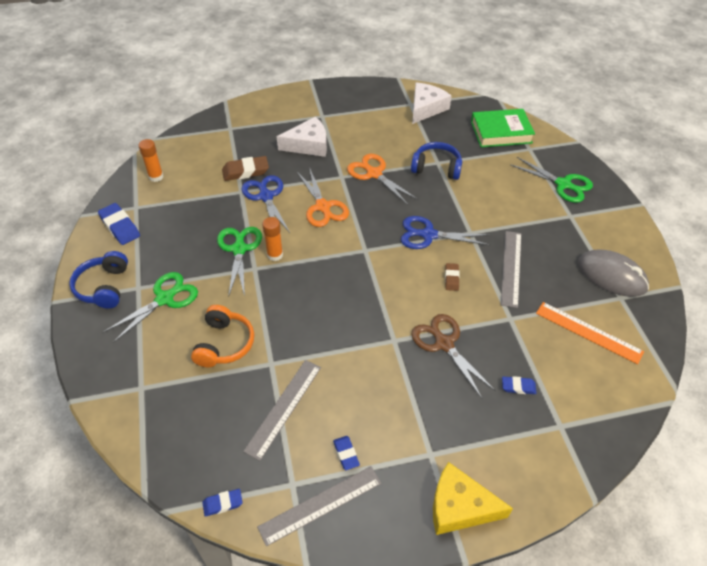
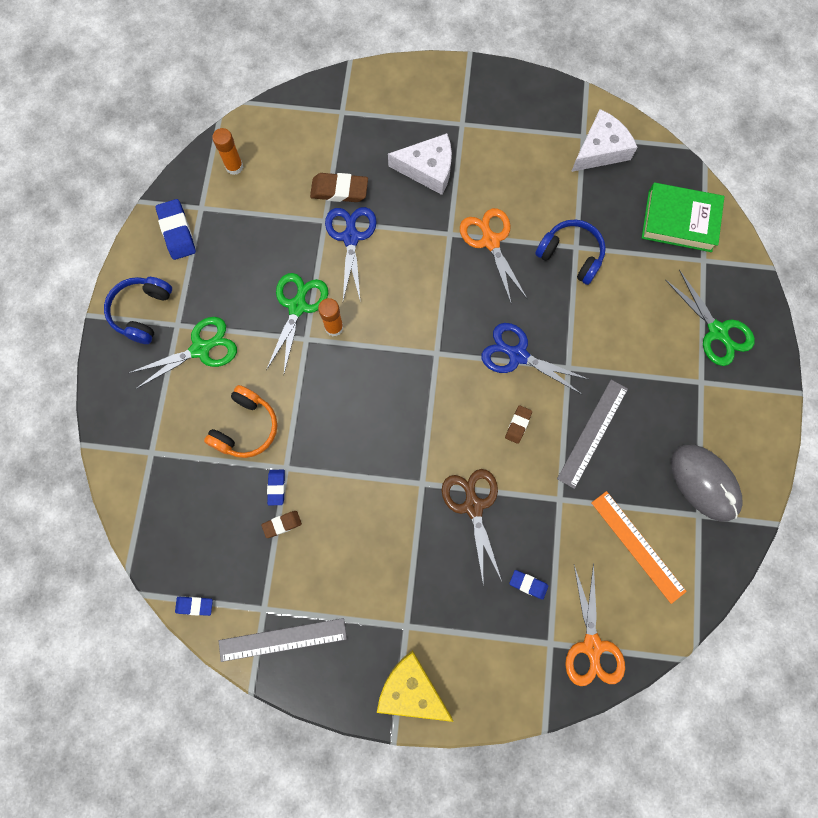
camera: 20 degrees right, 25 degrees up
(284, 408) = (282, 524): grey ruler -> brown eraser
(323, 207) = (411, 275): orange scissors -> orange scissors (592, 647)
(346, 454) = (324, 596): blue eraser -> blue eraser (276, 487)

